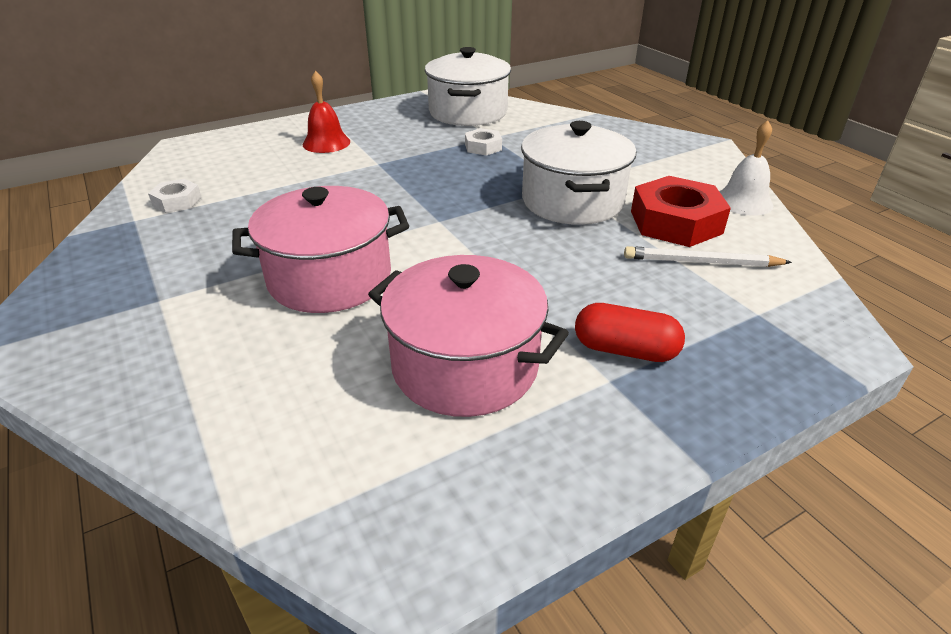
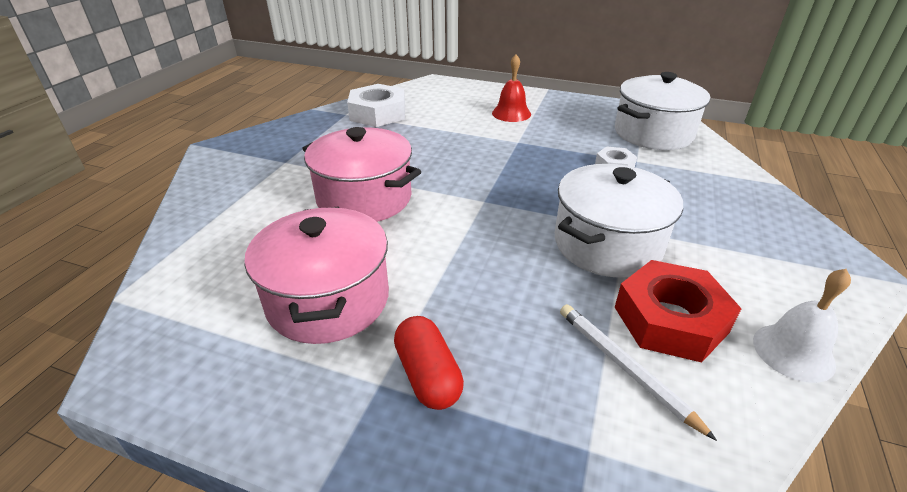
camera: 50 degrees right, 0 degrees up
(177, 201) = (378, 113): white nut -> white nut, size x1.91

